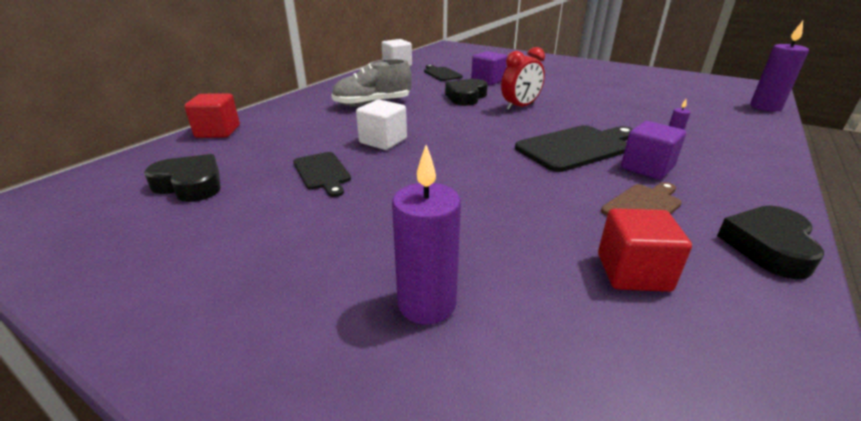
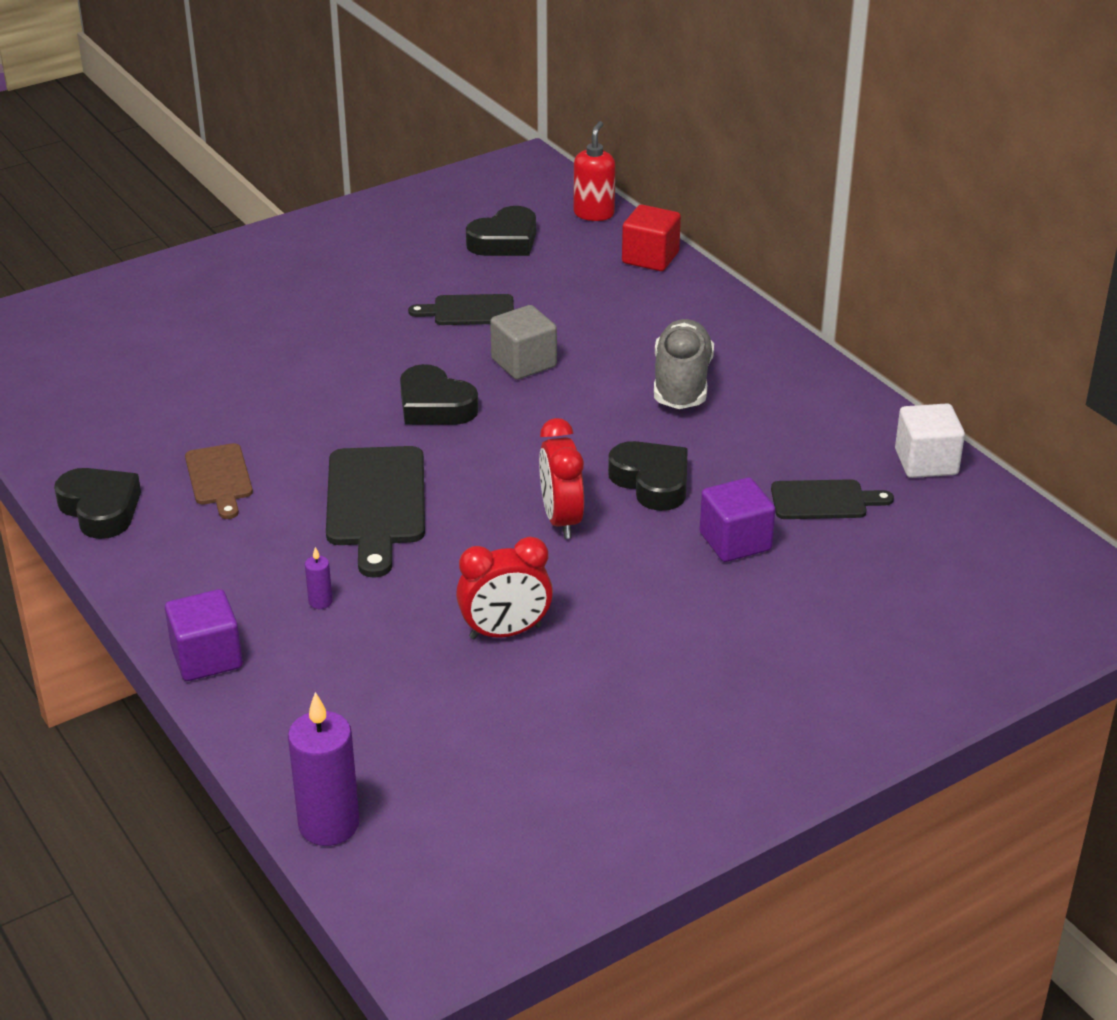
camera: 115 degrees right, 5 degrees up
(137, 160) = (594, 214): none -> red soap dispenser
(383, 141) = (524, 363): white cube -> grey cube
(427, 304) = (222, 322): purple candle -> none
(459, 155) = (434, 406): none -> black heart
(610, 102) = (505, 632): none -> red clock
(633, 272) = (155, 420): red cube -> none
(647, 168) = (278, 528): purple cube -> purple cube (207, 658)

